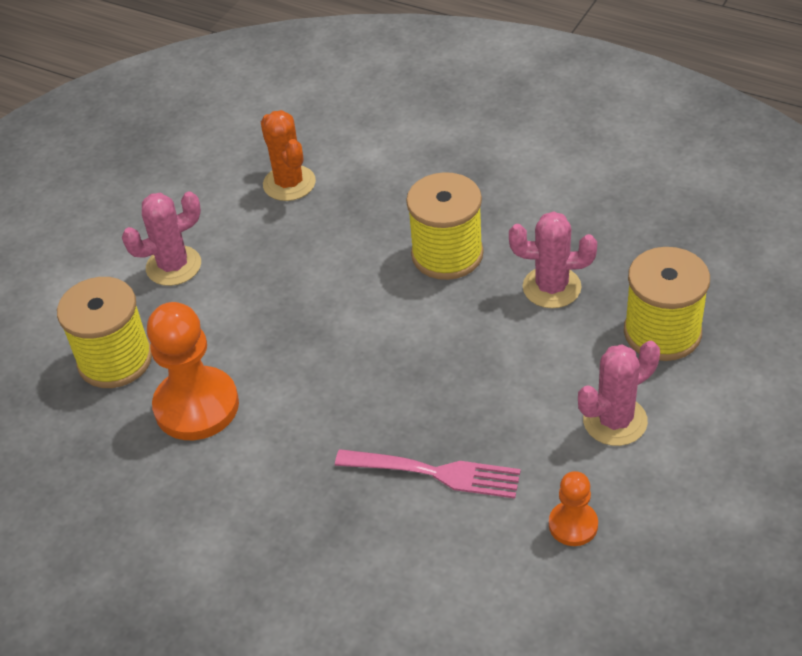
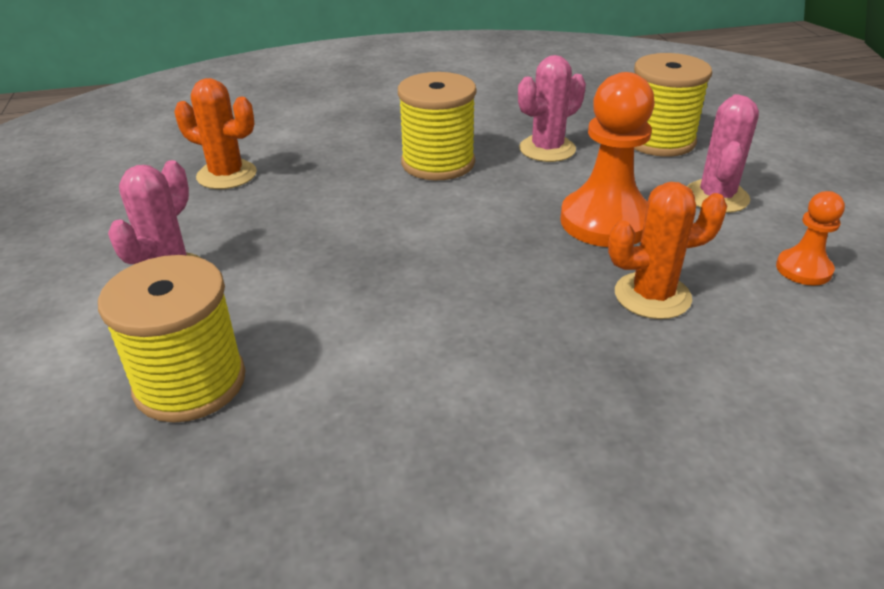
camera: 45 degrees left, 10 degrees down
(196, 406) = (349, 371): orange pawn -> orange pawn (606, 221)
(434, 473) = (652, 296): pink fork -> orange cactus

